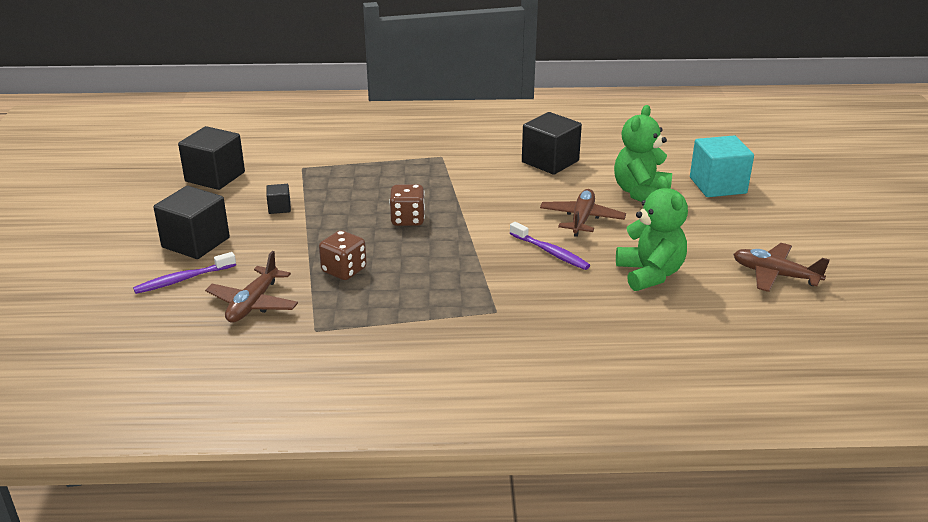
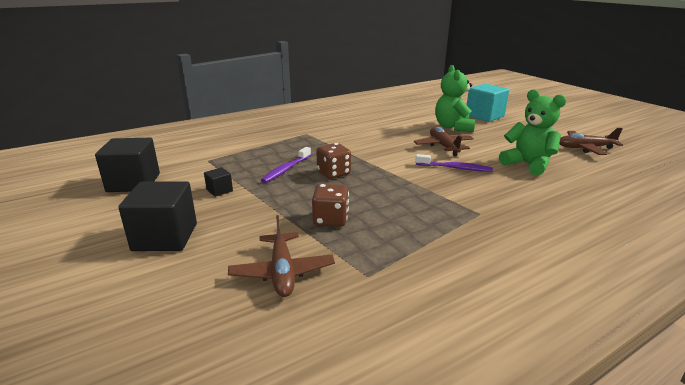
camera: 30 degrees left, 5 degrees down
(183, 279) = (183, 274): purple toothbrush -> purple toothbrush (286, 169)
(550, 161) = (379, 123): black cube -> none

